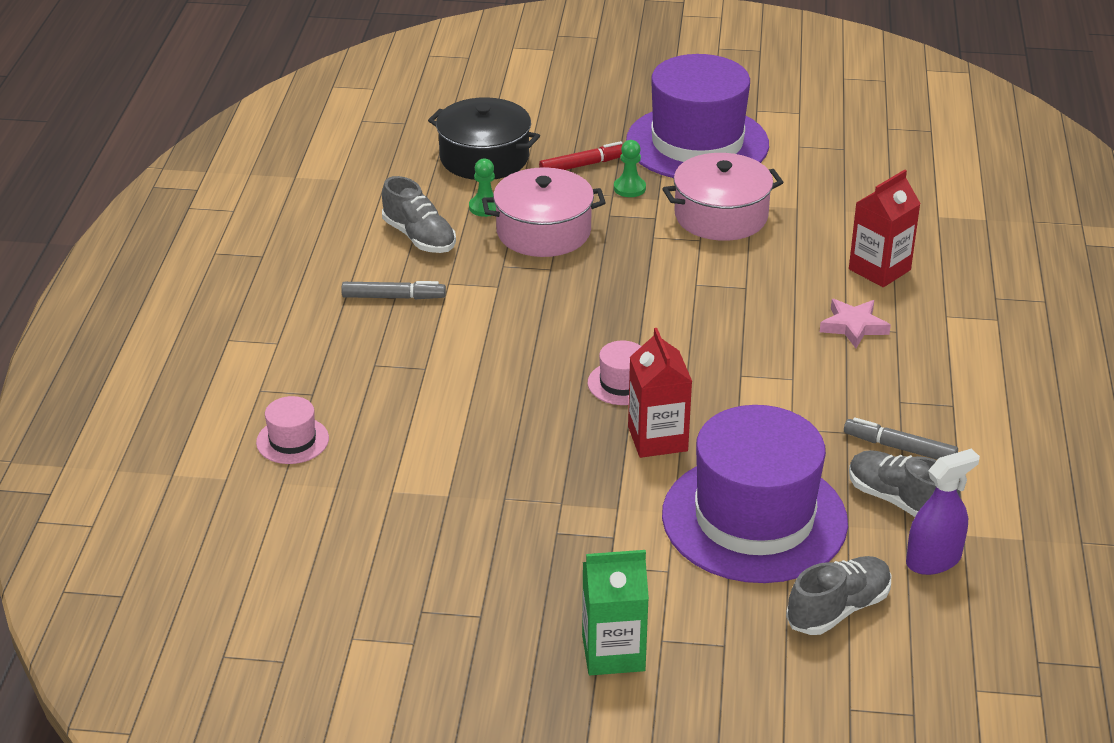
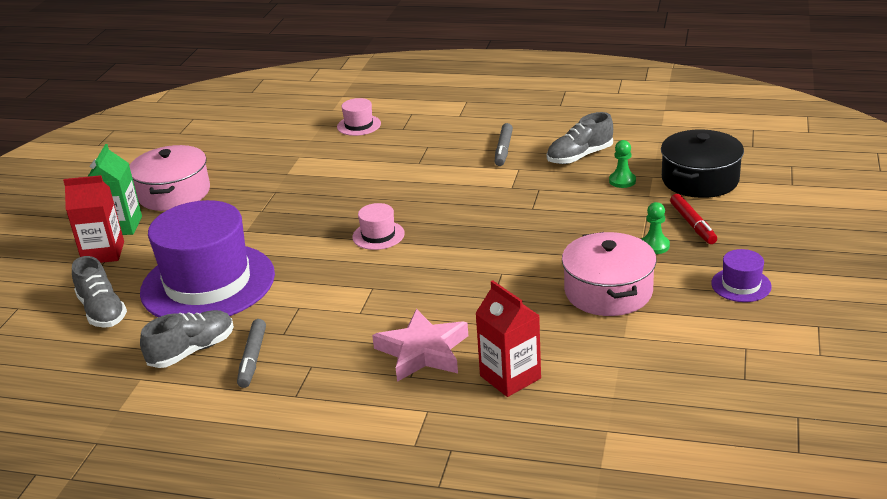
camera: 100 degrees right, 5 degrees down
(543, 232) = (585, 205): pink pot -> pink pot (174, 193)
(657, 439) = (310, 248): red carton -> red carton (103, 253)
(697, 143) = (741, 285): purple hat -> purple hat, size x0.41
(853, 326) = (422, 351): pink star -> pink star, size x1.53
(899, 448) = (253, 358): grey marker -> grey marker turned 150 degrees clockwise
(933, 560) = (122, 359): purple spray bottle -> none

